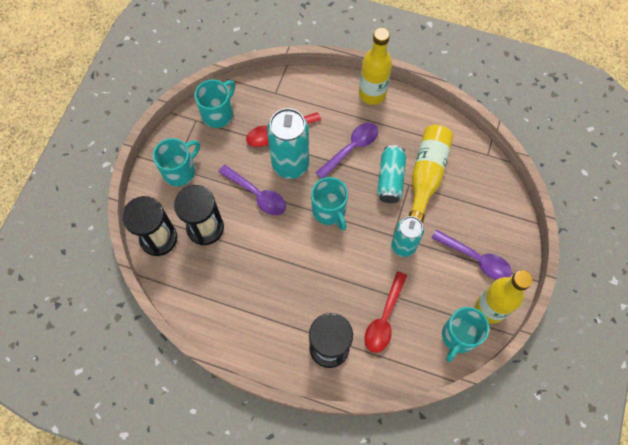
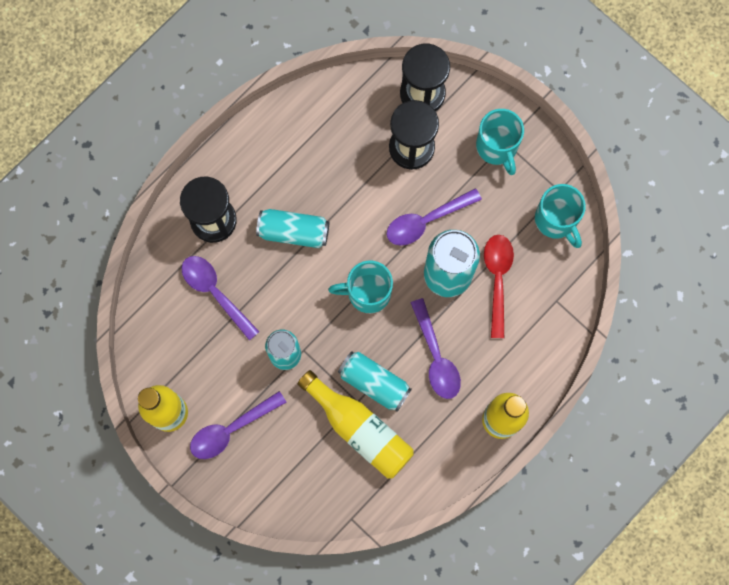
camera: 115 degrees right, 10 degrees up
(309, 282) = (293, 232): none -> turquoise can
(384, 318) = (215, 292): red spoon -> purple spoon
(458, 336) = (157, 361): turquoise mug -> none

